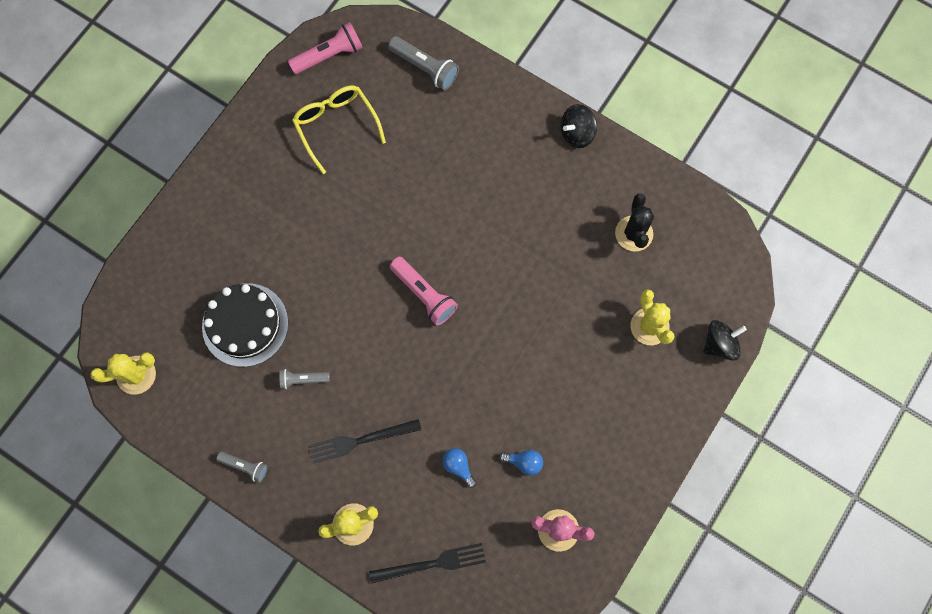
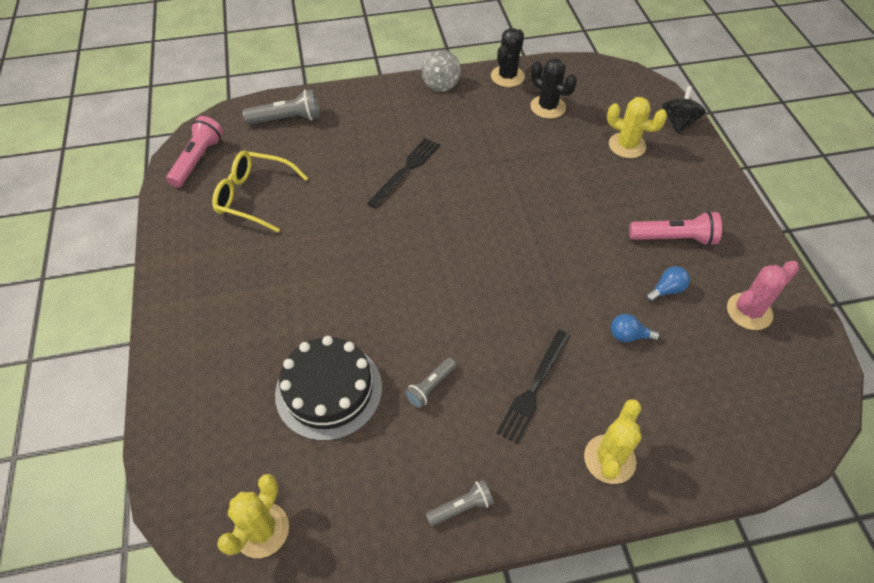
camera: 45 degrees left, 20 degrees down
(424, 294) = (454, 247): pink flashlight -> pink flashlight (674, 238)
(432, 564) = (705, 425): black fork -> black fork (406, 170)
(577, 133) = (441, 84): black spinning top -> grey spinning top
(639, 173) = (507, 76): none -> black cactus

